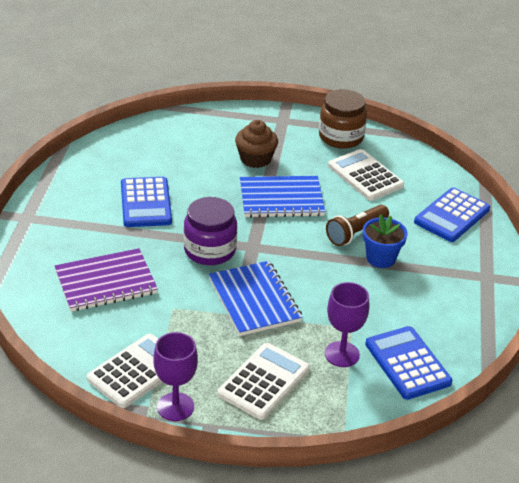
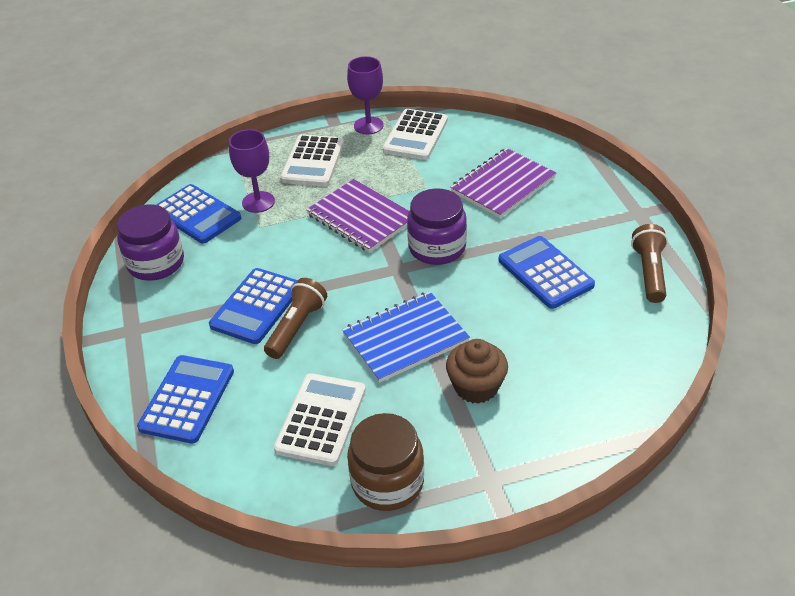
camera: 160 degrees right, 5 degrees up
(74, 177) = (649, 272): none -> brown flashlight
(254, 300) = (361, 218): blue notebook -> purple notebook
(365, 176) = (321, 419): white calculator -> white calculator turned 105 degrees counterclockwise
(381, 258) = (256, 306): blue flower pot -> blue calculator
(458, 326) = (156, 263): none -> purple jar

